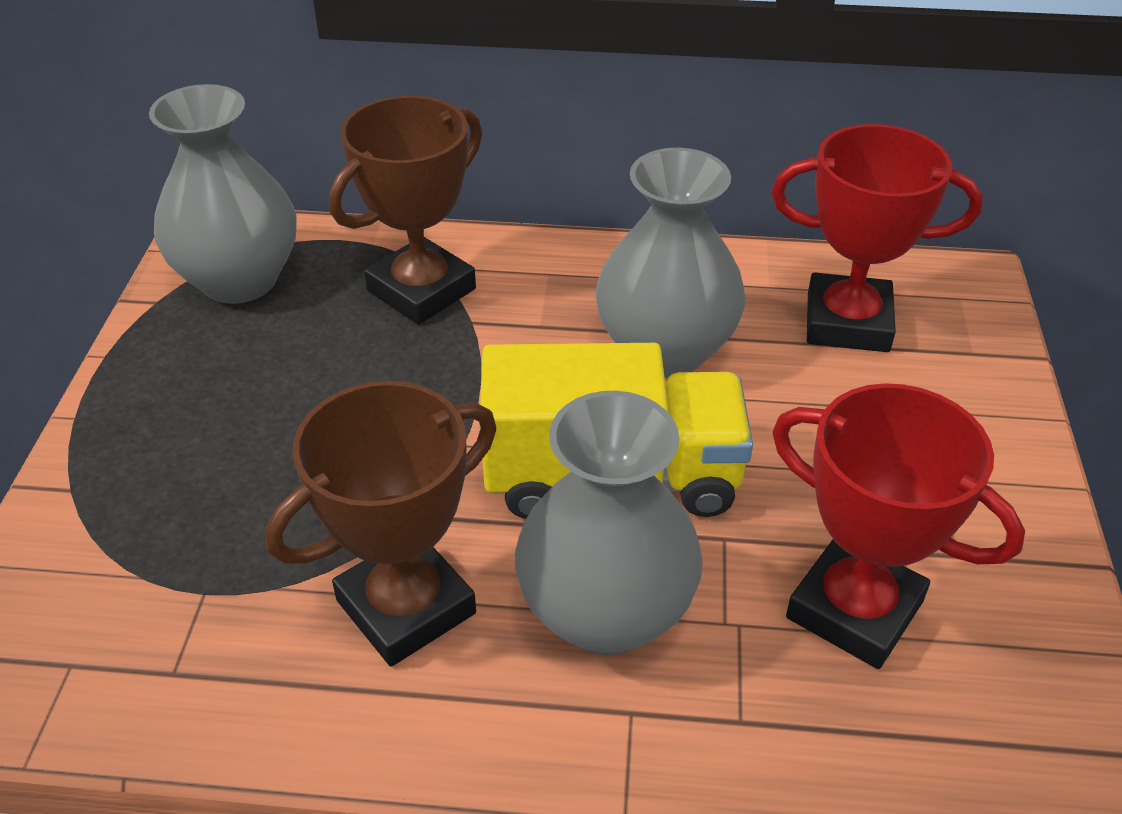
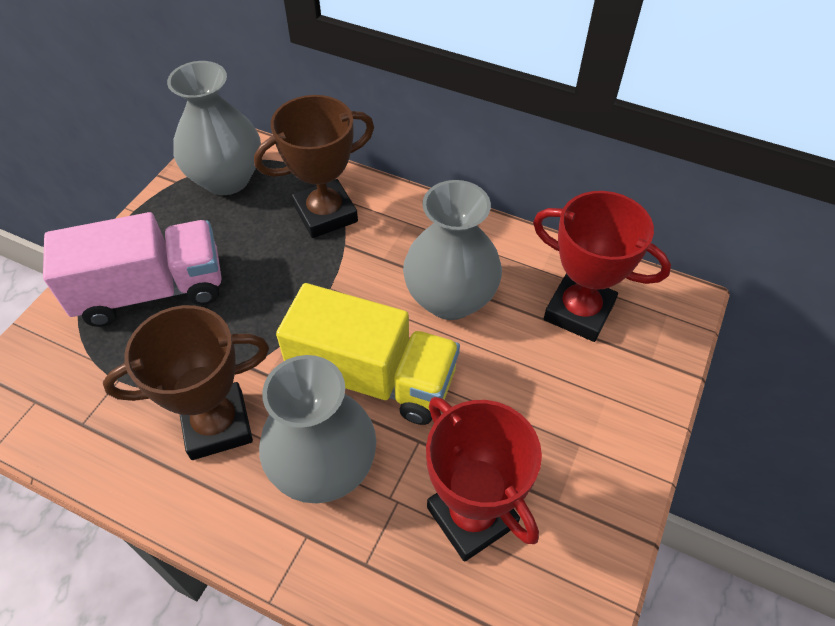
camera: 20 degrees right, 10 degrees up
(195, 456) = (151, 291): none -> pink truck

